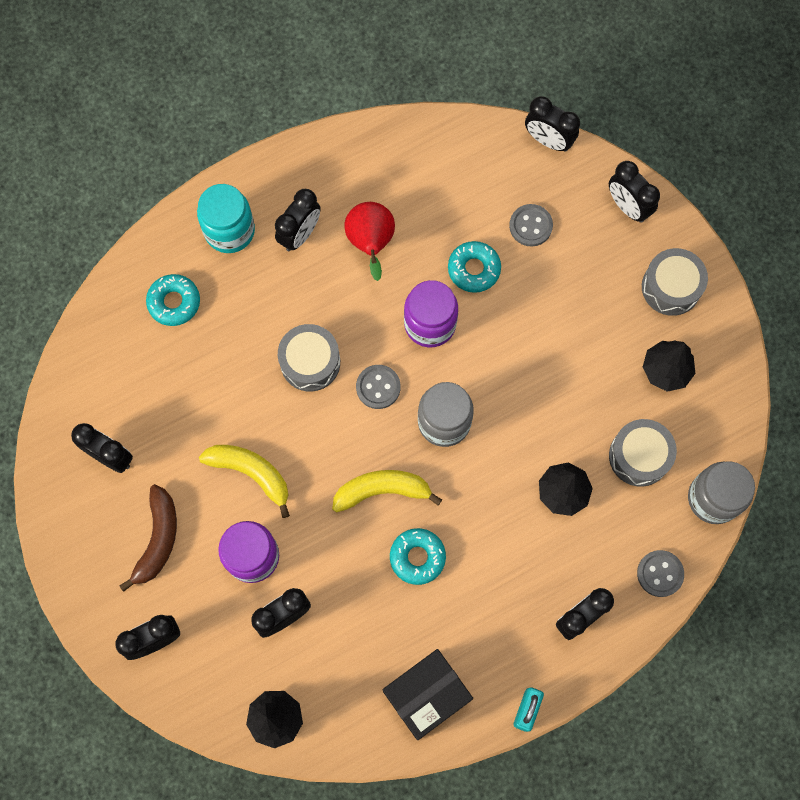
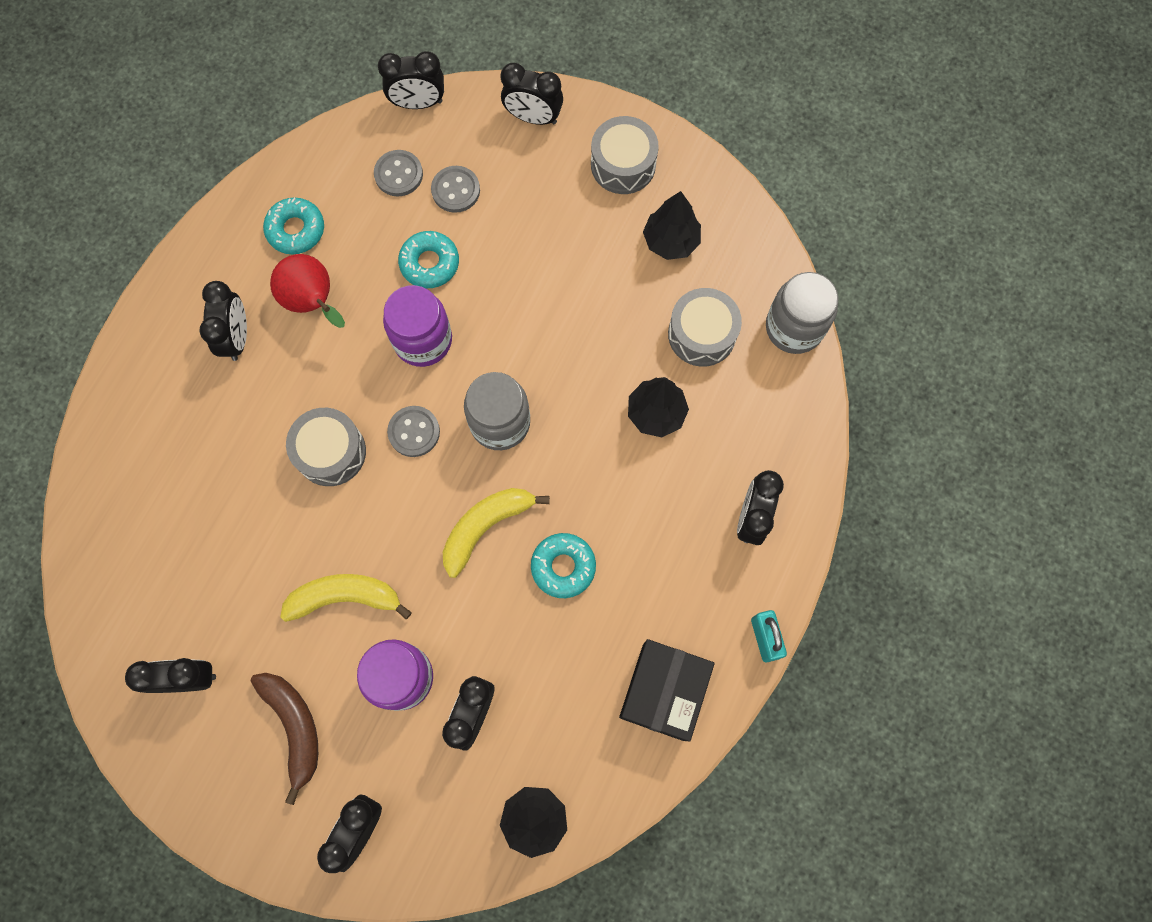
camera: 35 degrees left, 0 degrees up
(174, 302) = (152, 483): turquoise donut -> turquoise donut (296, 230)
(229, 231) = (163, 378): turquoise jar -> none
(660, 573) = (795, 428): grey button -> grey button (398, 174)

